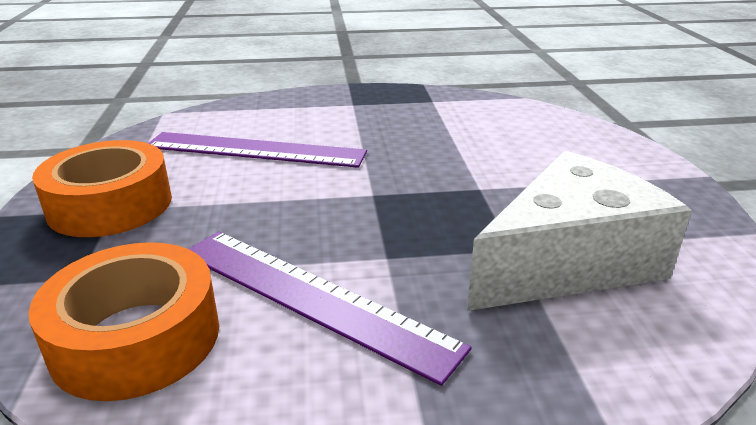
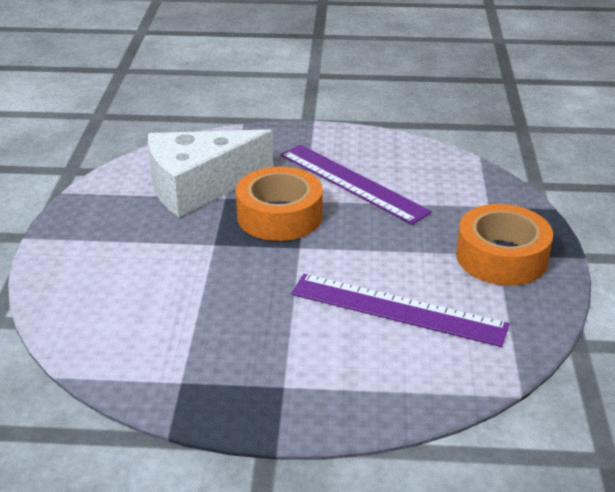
camera: 170 degrees left, 5 degrees up
(136, 338) = (439, 174): orange tape -> orange tape (279, 216)

